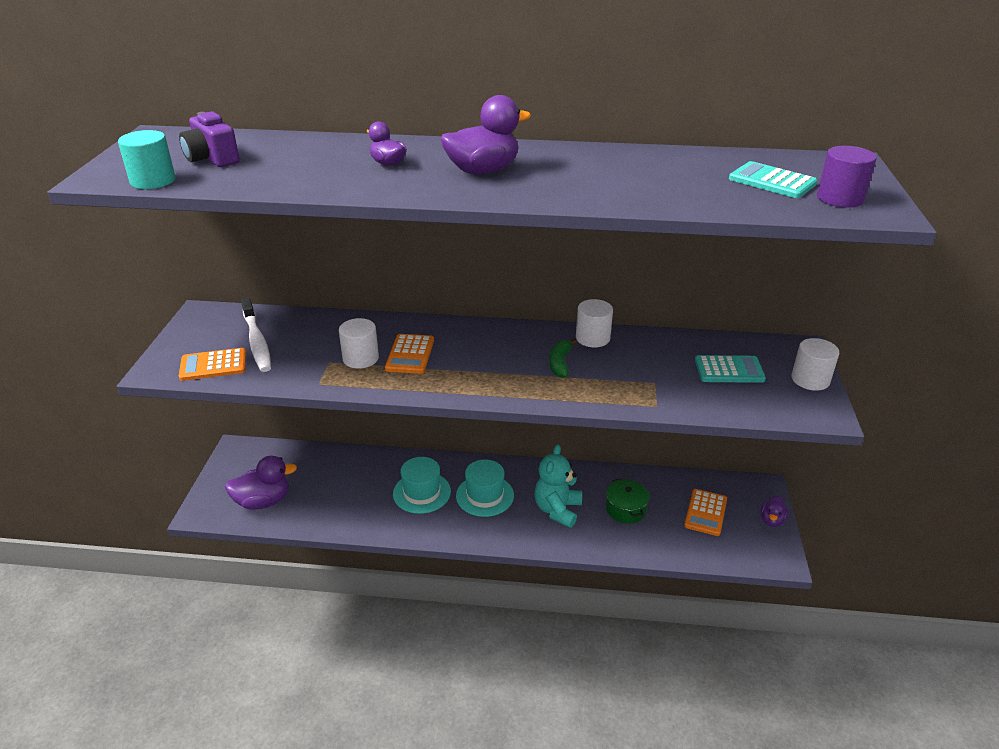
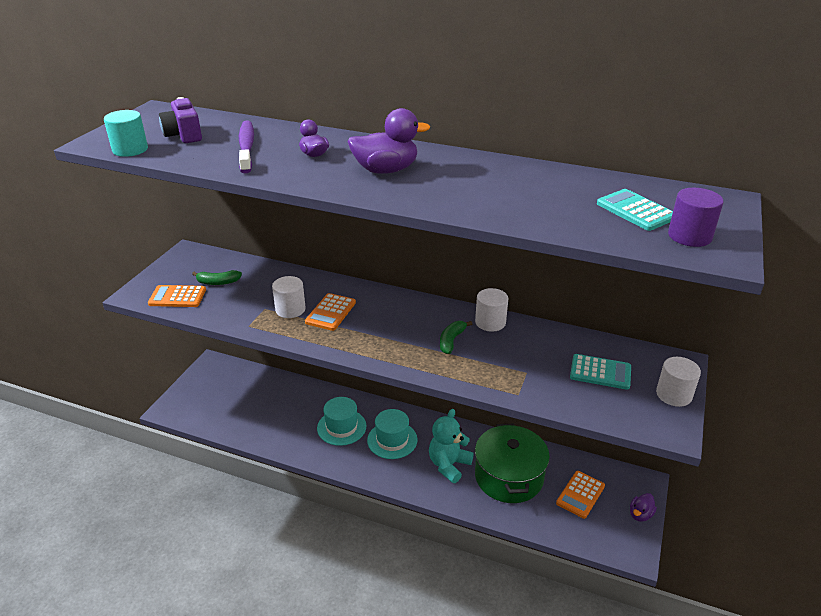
camera: 15 degrees right, 0 degrees up
(257, 341) = (218, 282): white toothbrush -> green banana
(263, 501) = (216, 410): purple duck -> none
(300, 164) = (246, 147): none -> purple toothbrush
(625, 509) = (508, 476): green pot -> green pot, size x1.90

